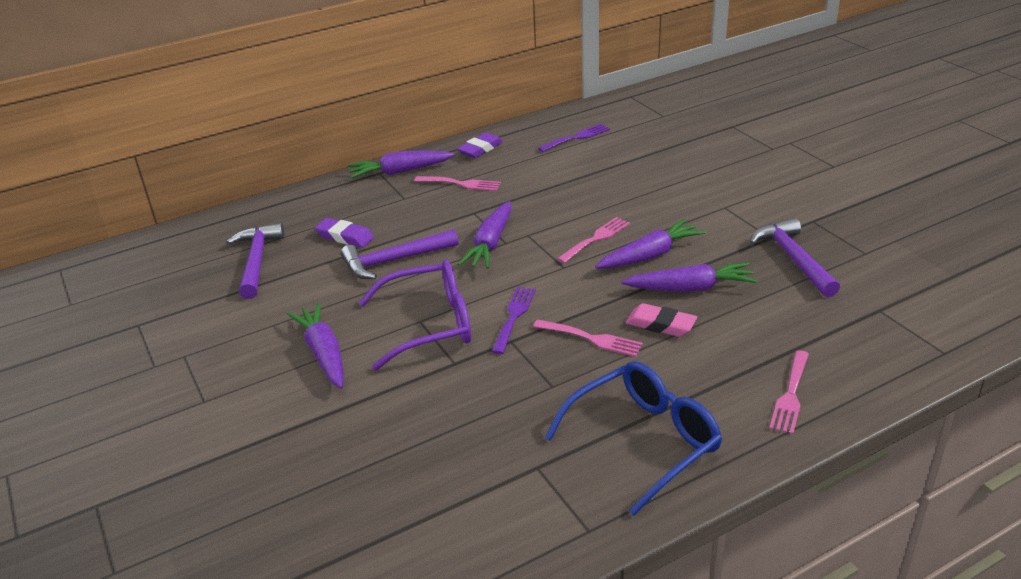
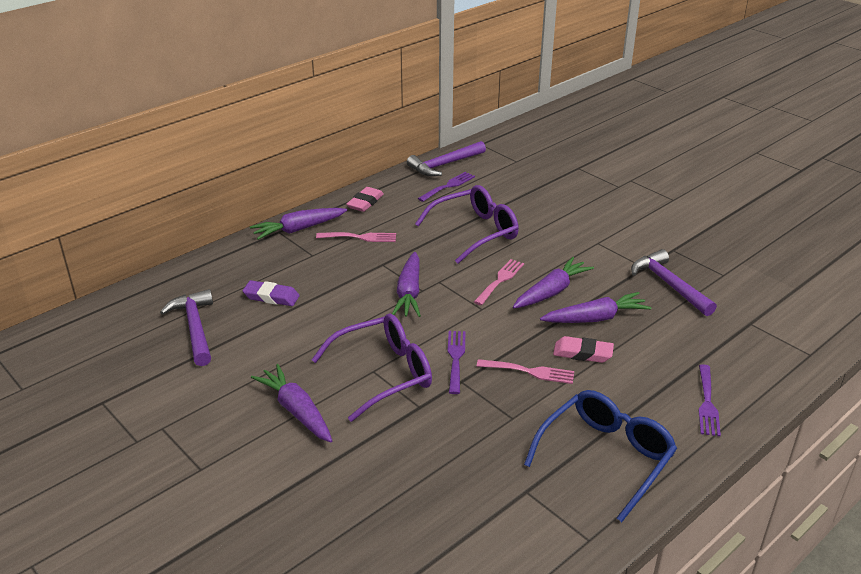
camera: 15 degrees left, 0 degrees up
(394, 261) = (327, 316): purple hammer -> purple hammer (444, 165)
(480, 149) = (365, 202): purple eraser -> pink eraser
(587, 186) = (474, 232): none -> purple glasses
(791, 395) = (707, 403): pink fork -> purple fork

